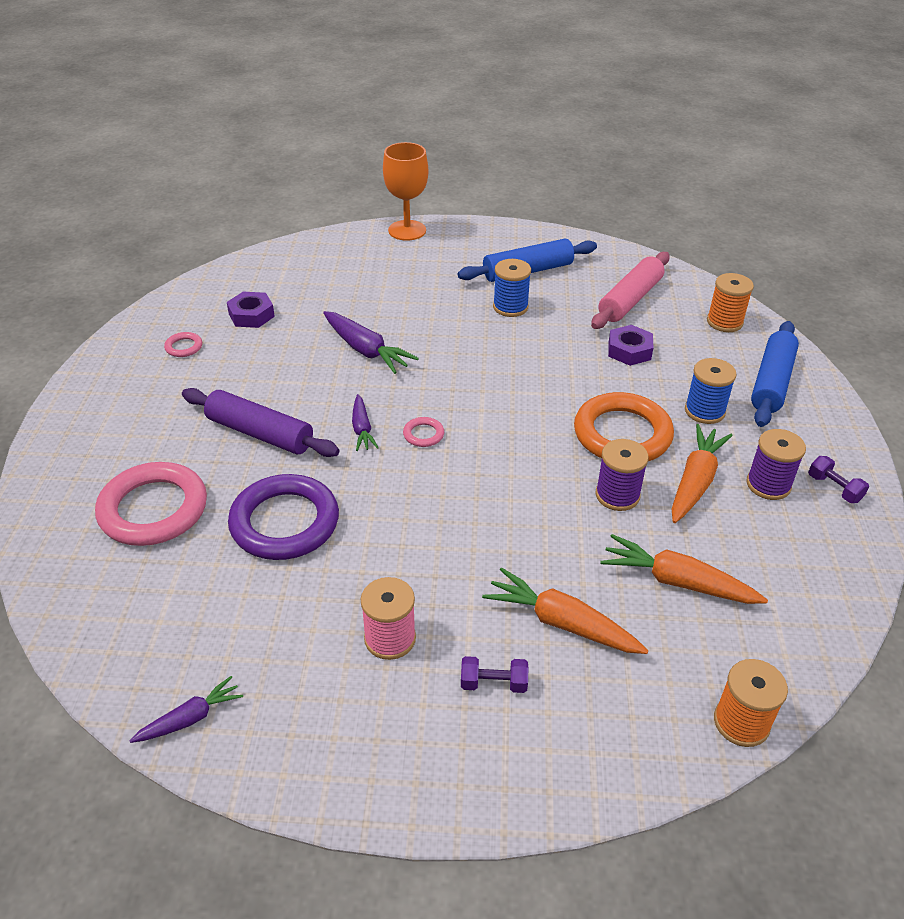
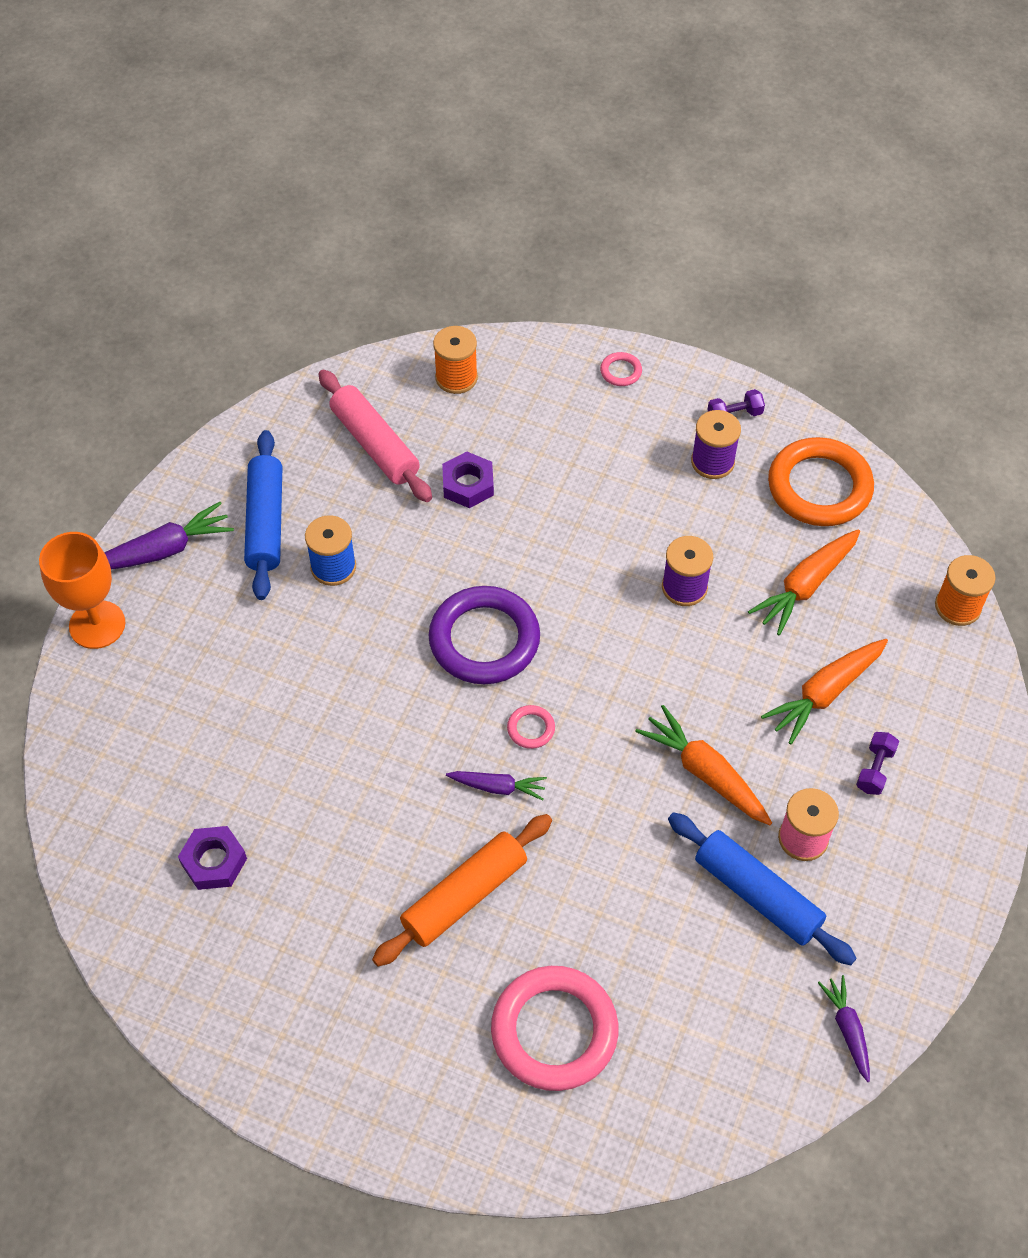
camera: 70 degrees left, 15 degrees up
(184, 347) = (251, 957): pink ring -> pink ring (620, 371)
(260, 433) = (464, 896): purple rolling pin -> orange rolling pin
(285, 522) = (620, 898): purple ring -> purple ring (484, 640)
(366, 350) = (352, 745): purple carrot -> purple carrot (163, 550)
(622, 434) = (600, 547): orange ring -> orange ring (819, 487)
(695, 481) = (688, 516): orange carrot -> orange carrot (704, 773)
(704, 411) = (592, 463): blue spool -> none
(771, 382) = (571, 387): blue rolling pin -> blue rolling pin (757, 895)

